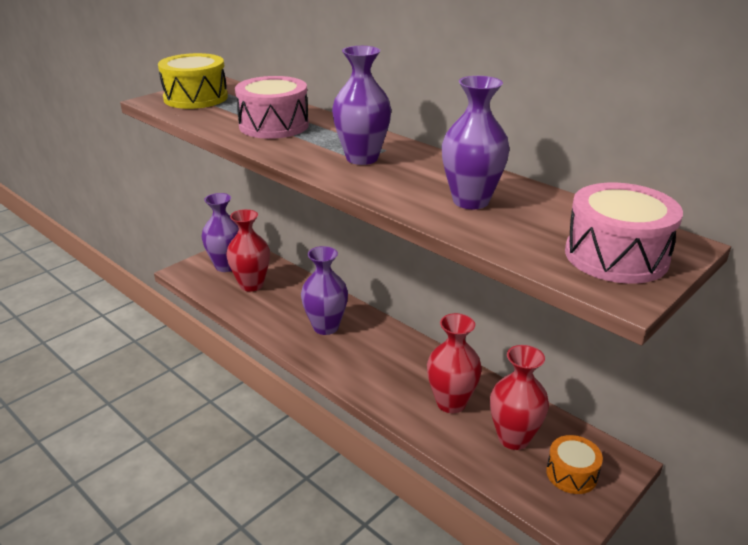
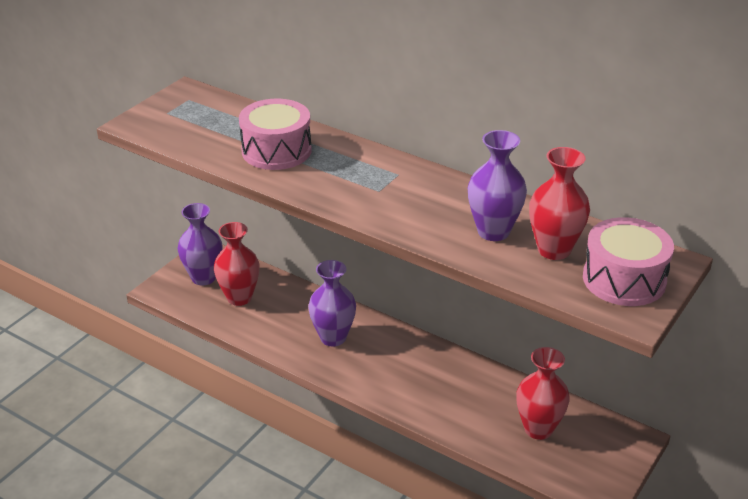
camera: 10 degrees left, 5 degrees up
(196, 98) = (176, 116): yellow drum -> none
(362, 158) = (379, 188): purple vase -> none
(451, 403) = (475, 402): red vase -> red vase (554, 250)
(571, 474) = (594, 454): orange drum -> none

